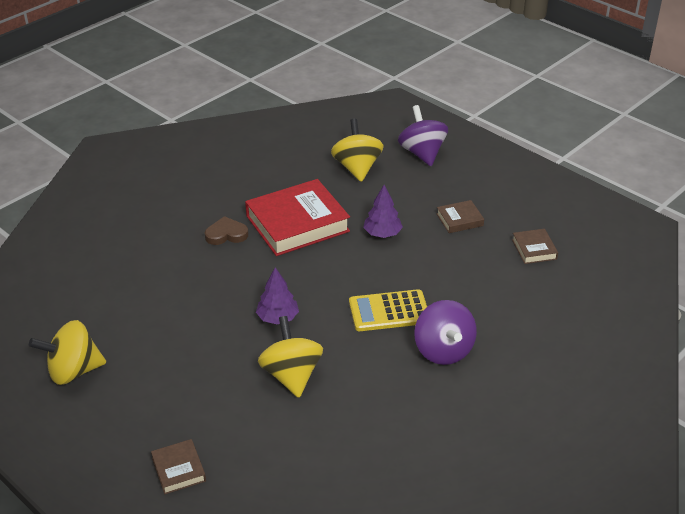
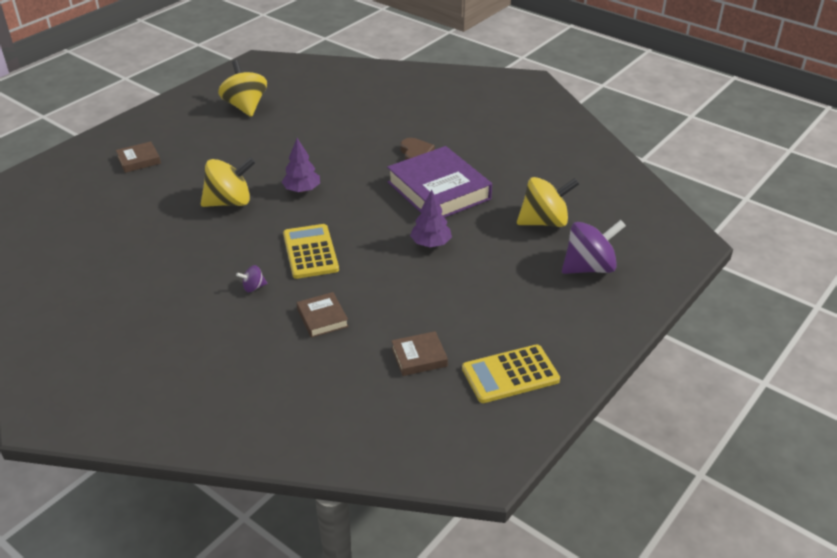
camera: 85 degrees right, 0 degrees up
(297, 223) = (438, 190): red book -> purple book
(443, 351) = (253, 287): purple spinning top -> purple spinning top, size x0.44
(459, 220) = (465, 298): brown book -> brown book (322, 318)
(549, 205) = (510, 374): none -> yellow calculator

